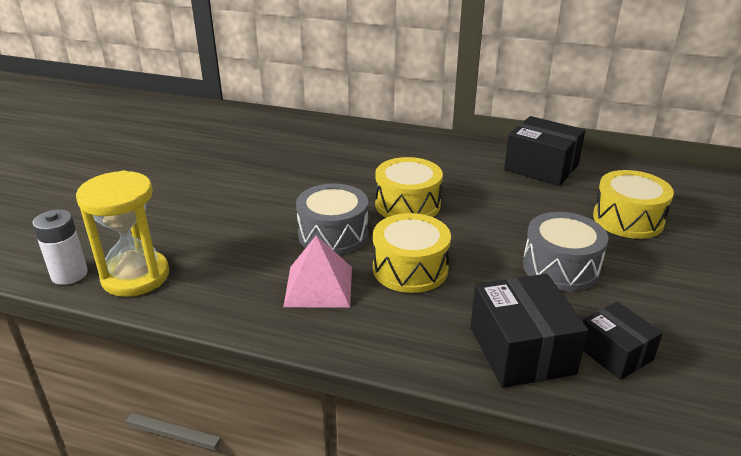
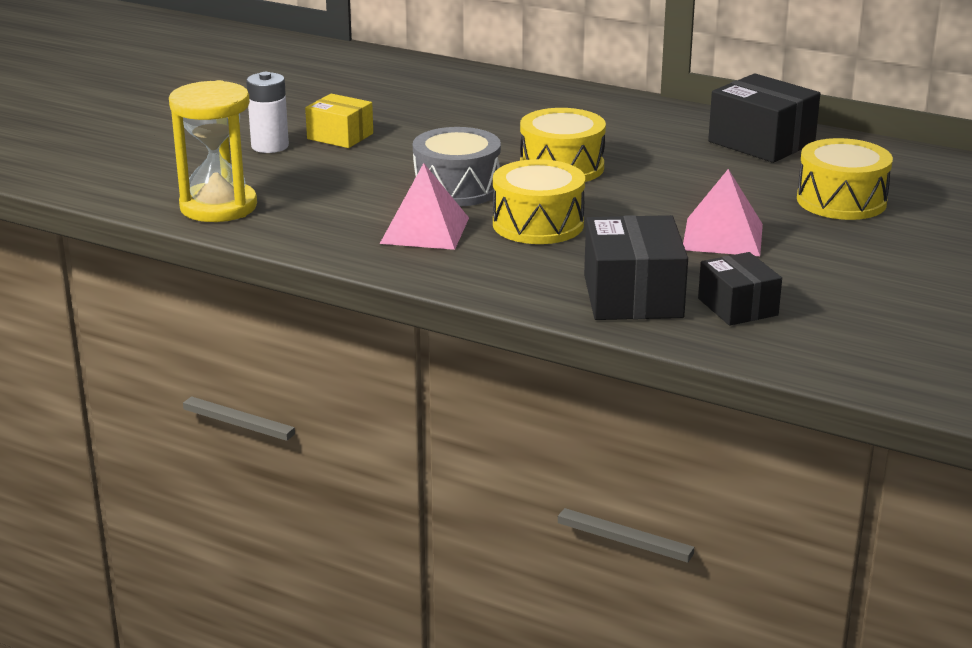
camera: 10 degrees right, 5 degrees down
(69, 274) = (145, 199): white battery -> white battery (270, 146)
(229, 188) = (340, 136): none -> yellow box
(560, 267) = (722, 236): grey drum -> pink pyramid

